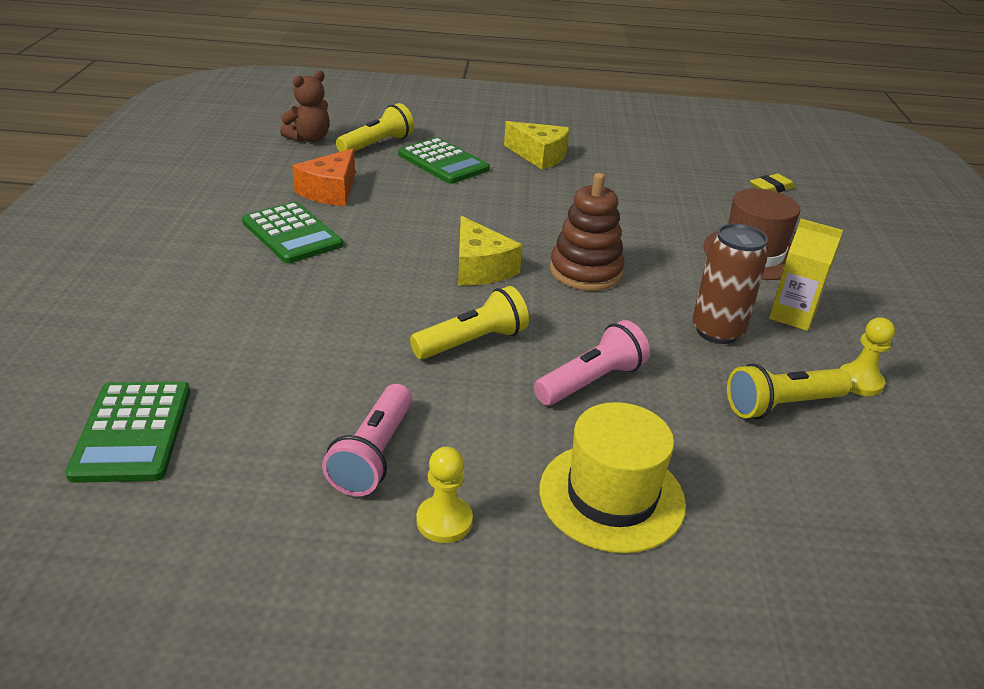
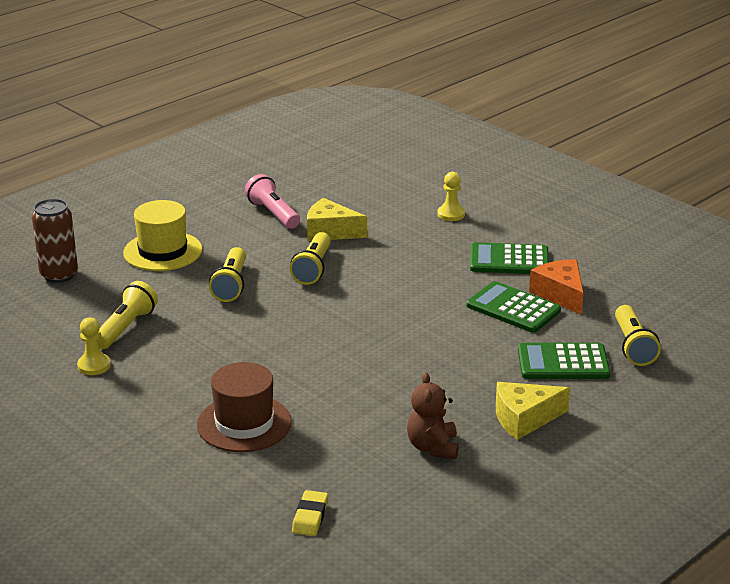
camera: 135 degrees right, 5 degrees down
(132, 432) = (368, 174): green calculator -> green calculator (513, 308)
(309, 139) = (677, 320): brown teddy bear -> brown teddy bear (433, 447)
(444, 521) = (214, 213): yellow pawn -> yellow pawn (451, 214)
(480, 268) = (382, 304): yellow cheese -> yellow cheese (330, 232)
(585, 271) = (324, 339): brown stacking toy -> none
(591, 381) = (231, 285): pink flashlight -> yellow flashlight
(717, 331) = (202, 348): brown can -> brown can (59, 275)
(792, 315) = (169, 387): yellow carton -> none

